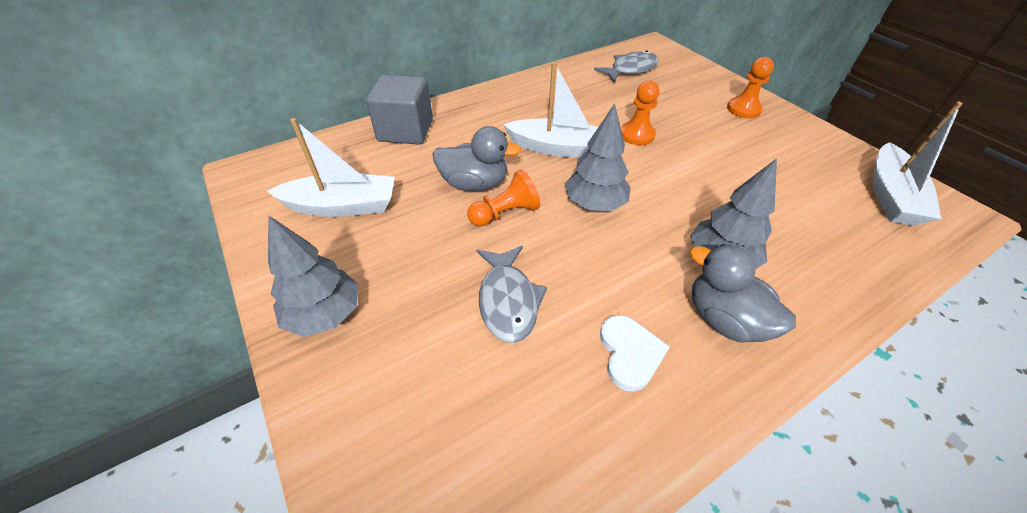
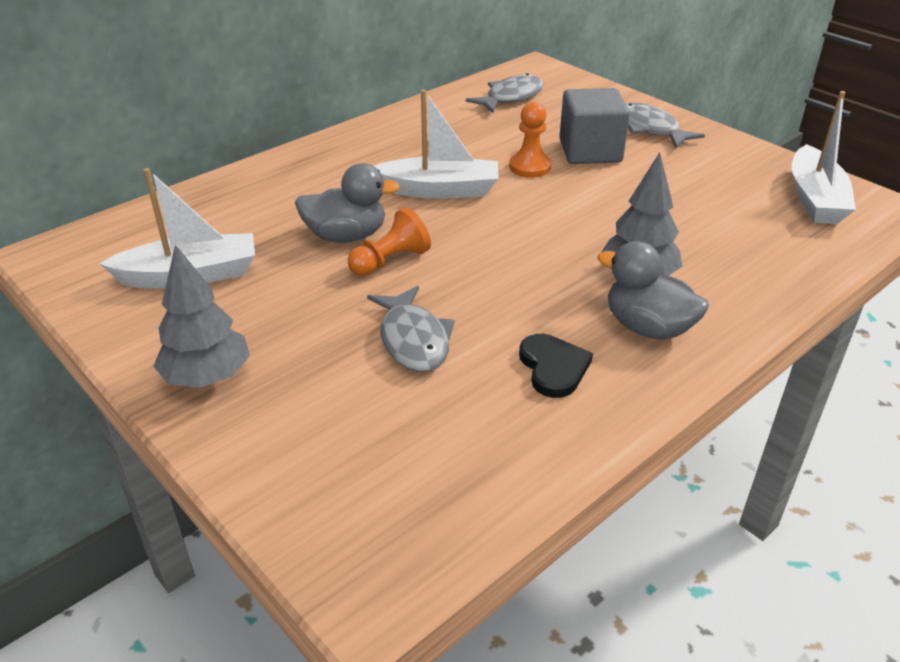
camera: 10 degrees left, 10 degrees down
(405, 130) = (243, 190): grey cube -> grey cube (590, 151)
(594, 204) = (492, 241): grey tree -> none
(630, 353) = (553, 367): white heart -> black heart
(743, 109) = (651, 129): orange pawn -> grey fish

